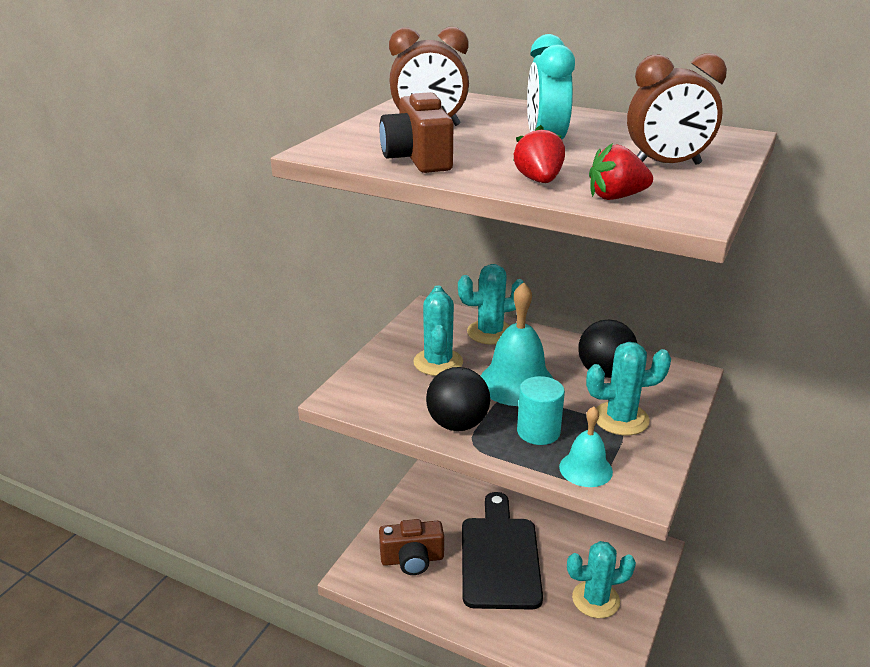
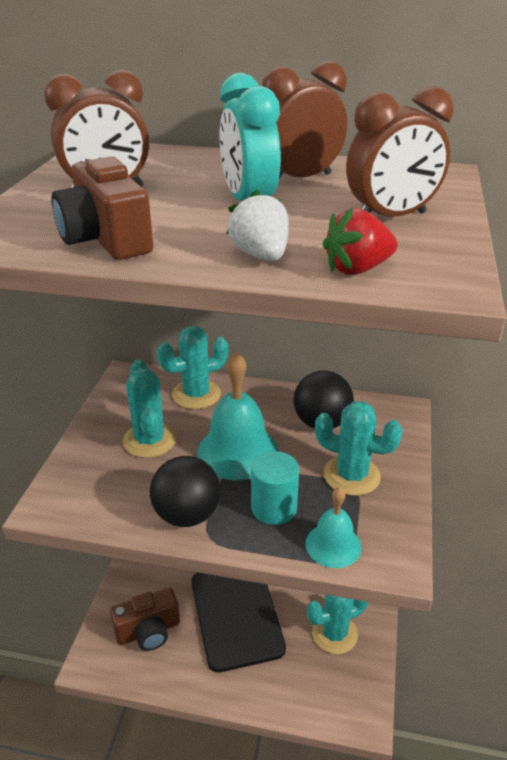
camera: 15 degrees left, 5 degrees up
(539, 181) = (261, 256): red strawberry -> white strawberry
(599, 130) = (300, 179): none -> brown clock
(621, 419) = (351, 475): turquoise cactus -> turquoise cactus turned 45 degrees clockwise

